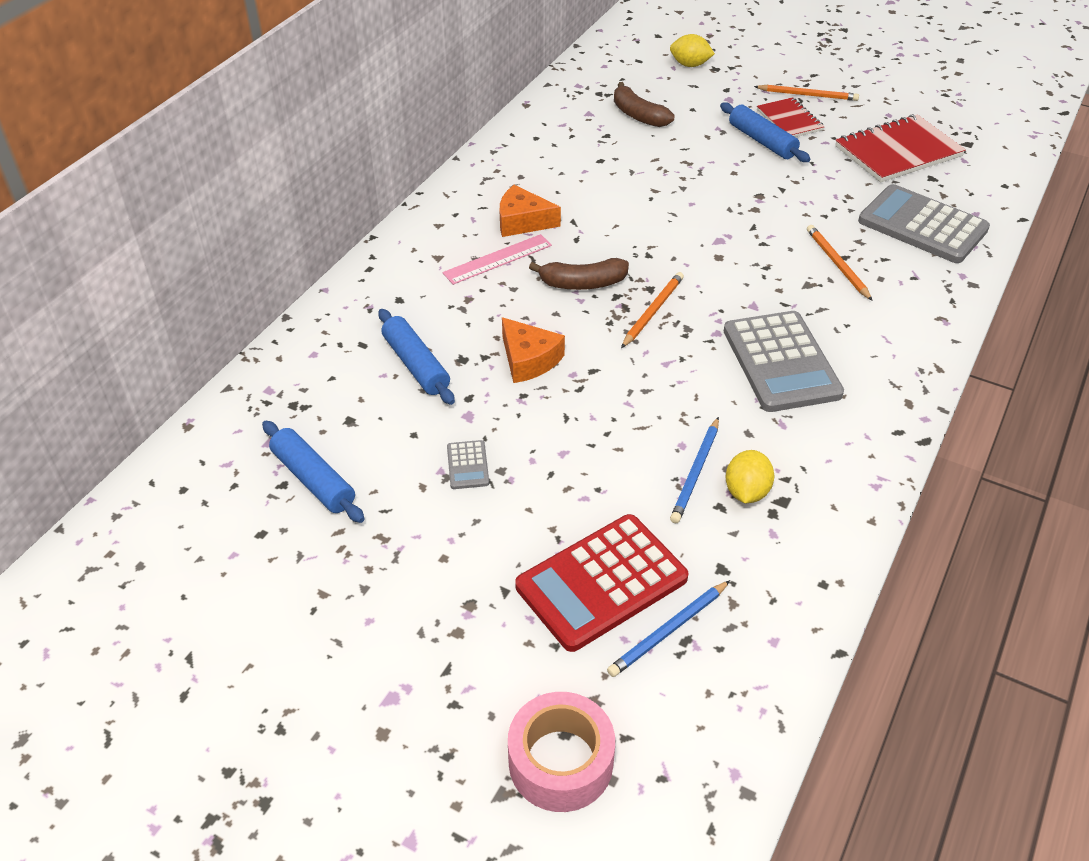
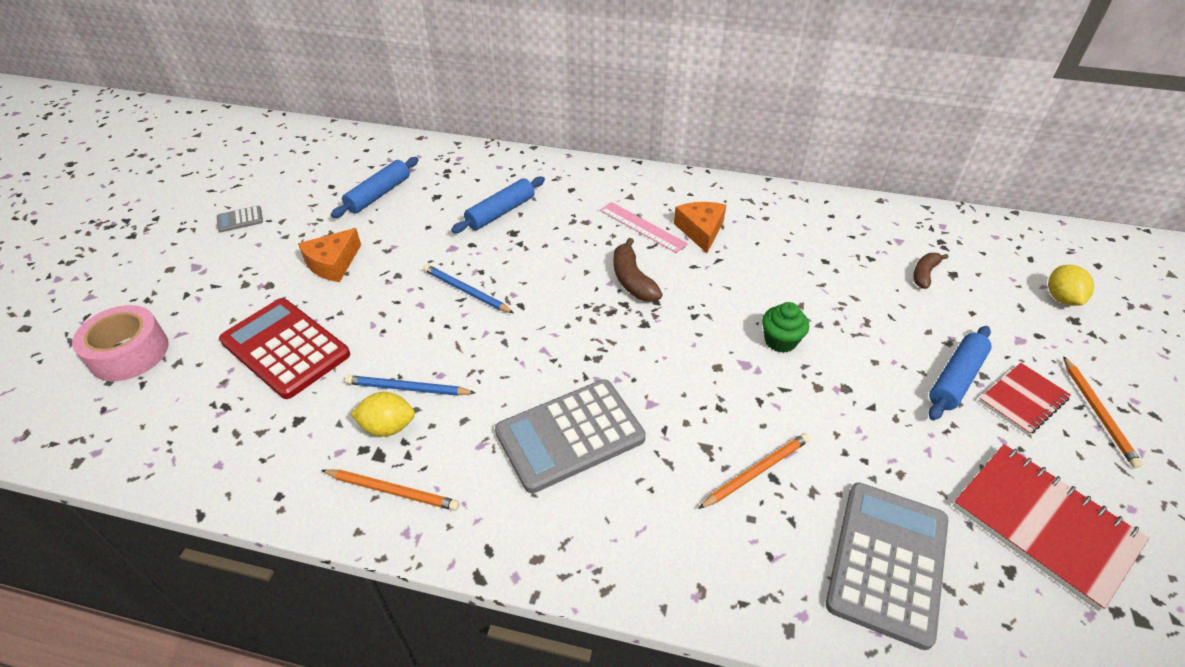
camera: 75 degrees right, 0 degrees up
(467, 465) = (400, 258): grey calculator -> grey calculator (240, 220)
(528, 359) = (523, 267): orange cheese -> orange cheese (333, 263)
(638, 115) = (924, 274): brown banana -> brown banana, size x0.67
(652, 311) = (612, 330): orange pencil -> orange pencil (393, 491)
(668, 631) = (235, 394): blue pencil -> blue pencil (466, 291)
(696, 214) = (780, 341): none -> green cupcake

